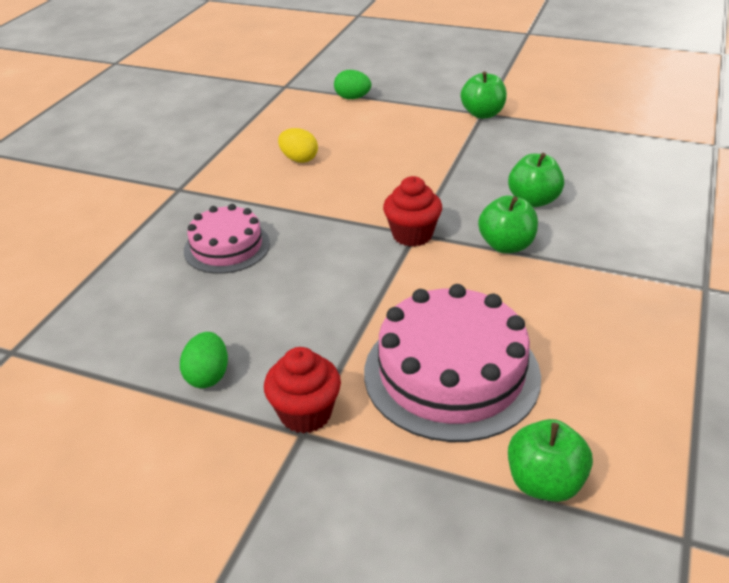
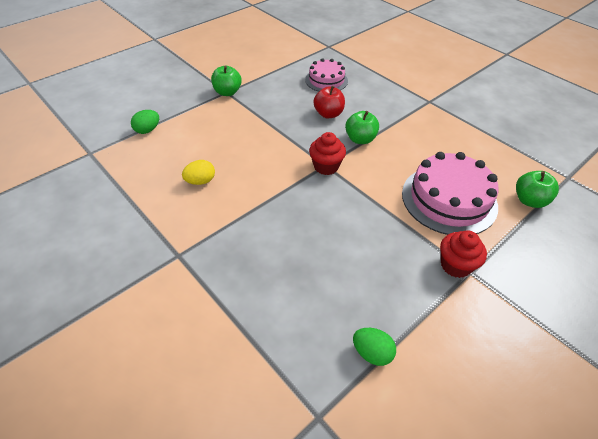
camera: 65 degrees left, 10 degrees up
(208, 376) = (404, 300): green egg -> green egg (372, 353)
(227, 247) = (276, 250): pink cake -> pink cake (326, 80)
(533, 200) = (328, 114): green apple -> red apple

